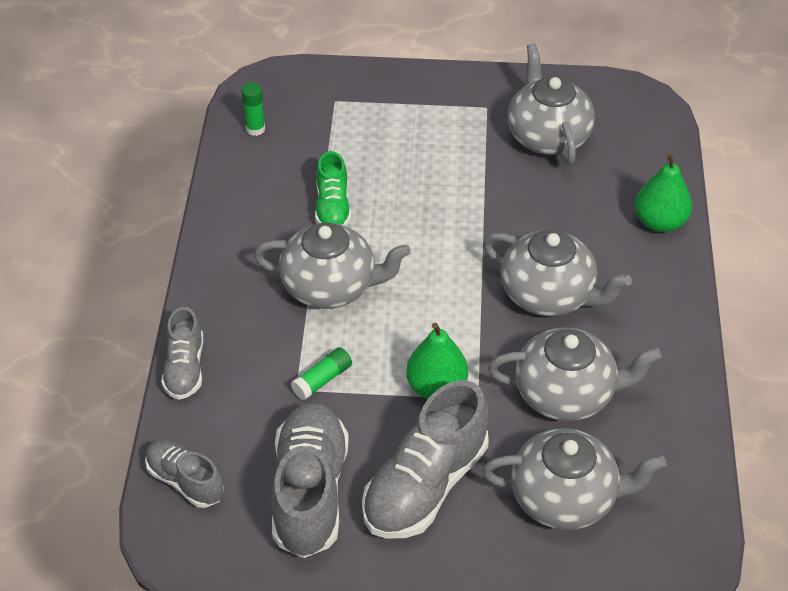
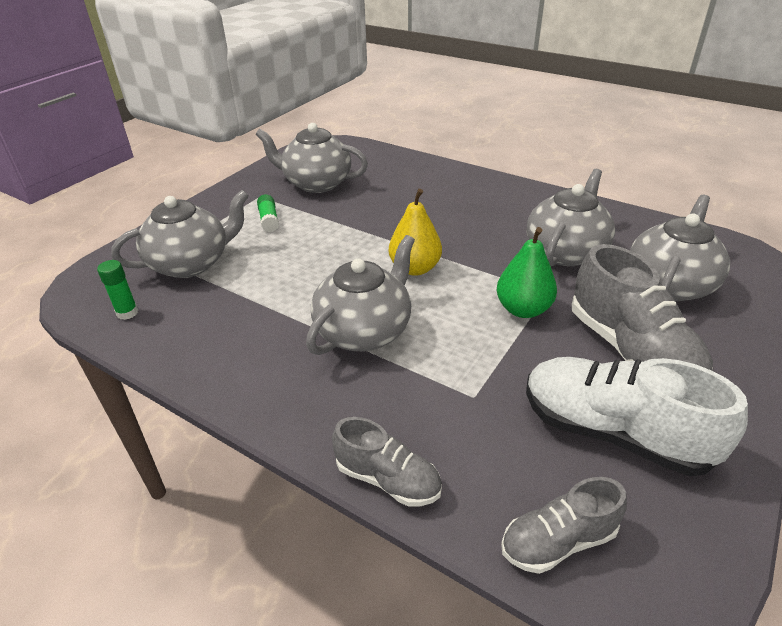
camera: 60 degrees left, 10 degrees down
(310, 492) = (613, 432): grey shoe -> white shoe
(322, 380) = (473, 374): green glue stick -> green glue stick (269, 220)
(332, 207) = (274, 299): green shoe -> none
(446, 283) = (415, 268): none -> yellow pear
(548, 295) = (464, 229): grey teapot -> grey teapot (191, 263)
(659, 222) = (435, 171): green pear -> none

